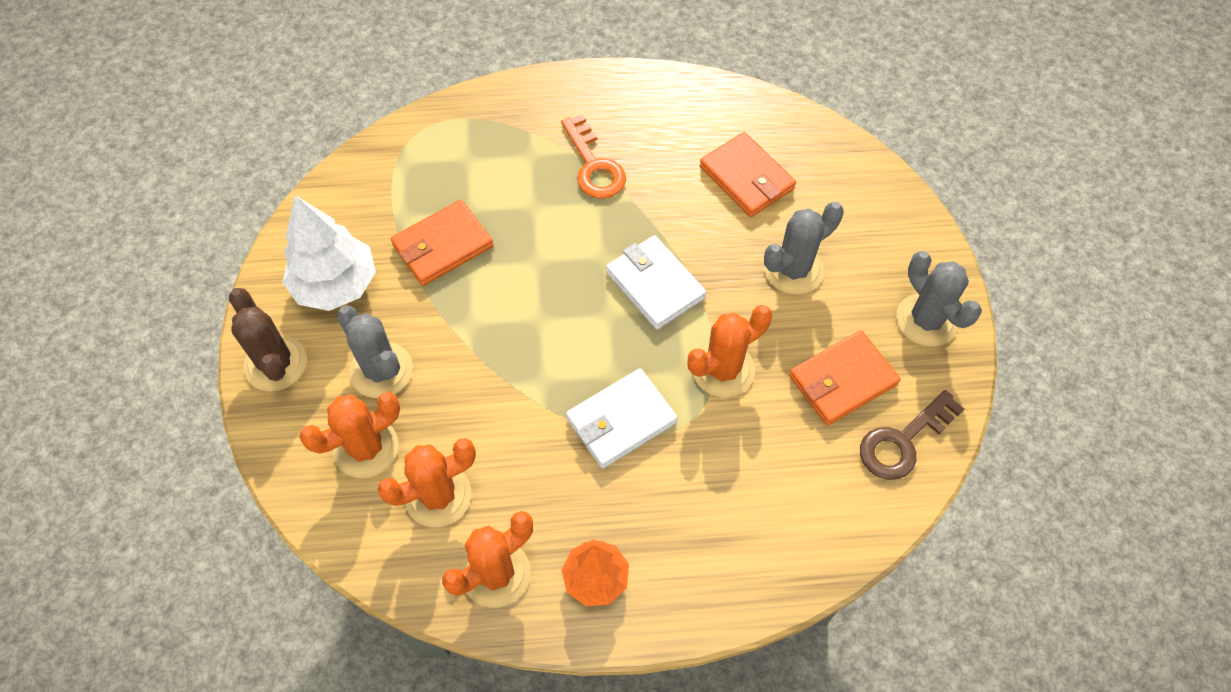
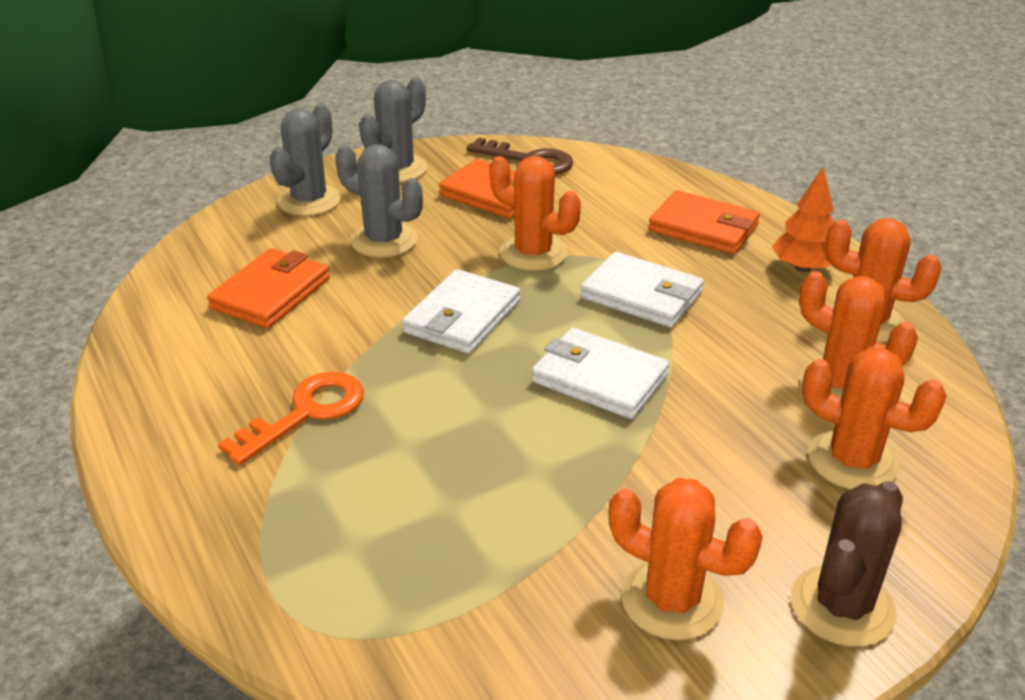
camera: 115 degrees left, 25 degrees down
(335, 285) = (671, 600): white tree -> orange cactus
(381, 370) = (750, 490): grey cactus -> grey cactus (309, 201)
(443, 246) = (525, 509): orange wallet -> orange wallet (703, 228)
(535, 340) = (599, 379): none -> white wallet

